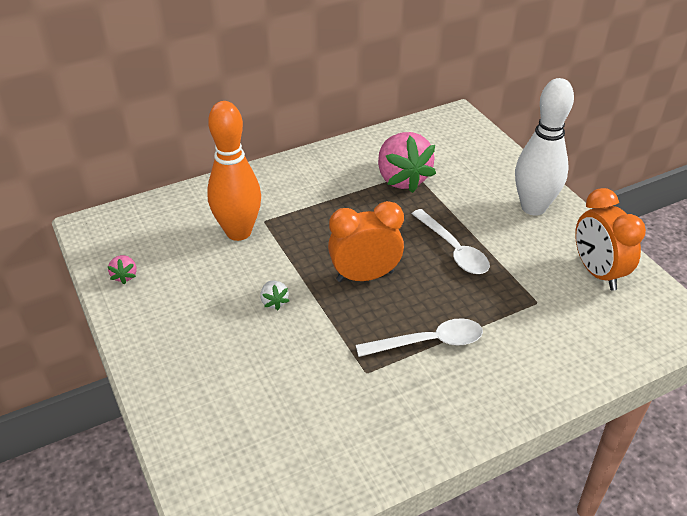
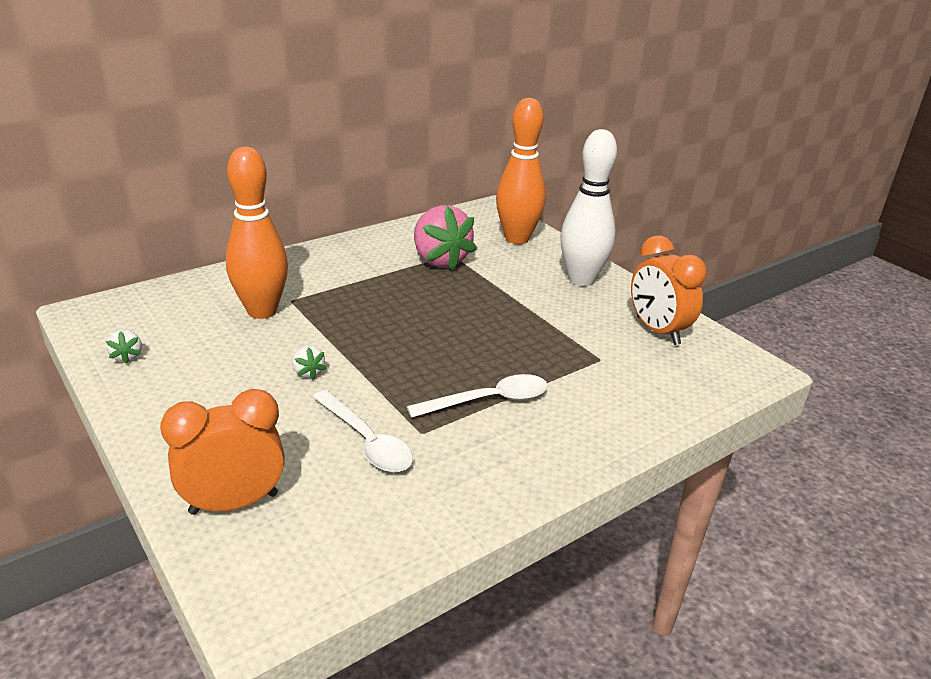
camera: 10 degrees left, 10 degrees down
(125, 276) = (127, 356): pink strawberry -> white strawberry
(365, 276) = (410, 344): orange clock -> orange clock (234, 503)
(453, 249) = (503, 317): white spoon -> white spoon (366, 441)
(478, 155) = (517, 239): none -> orange bowling pin

